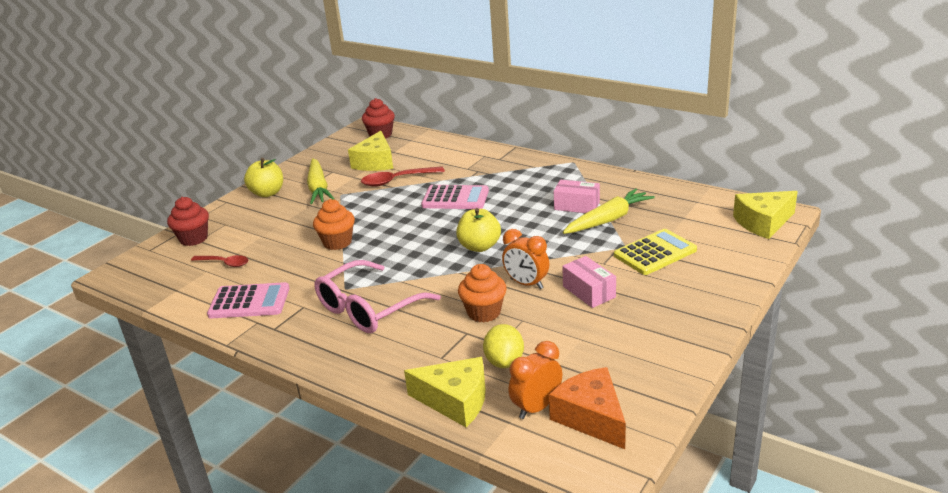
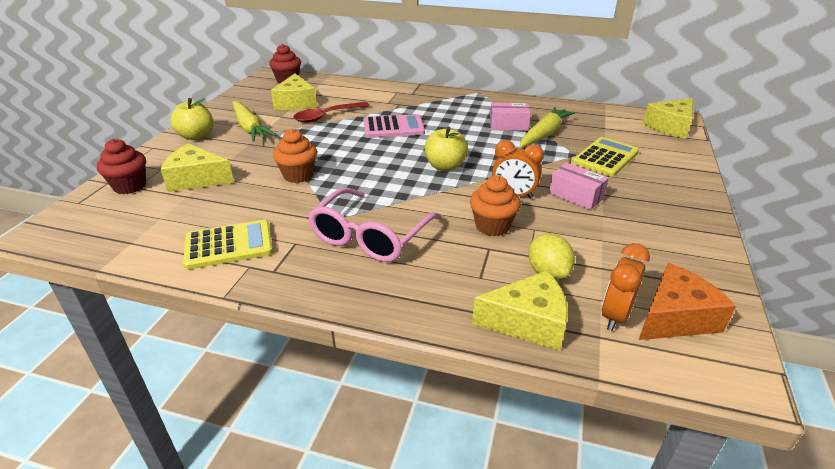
camera: 20 degrees left, 5 degrees up
(224, 263) = (179, 208): red spoon -> none
(249, 237) = (196, 179): none -> yellow cheese
(249, 302) = (229, 245): pink calculator -> yellow calculator
(591, 417) = (675, 317): orange cheese -> orange cheese turned 105 degrees clockwise

